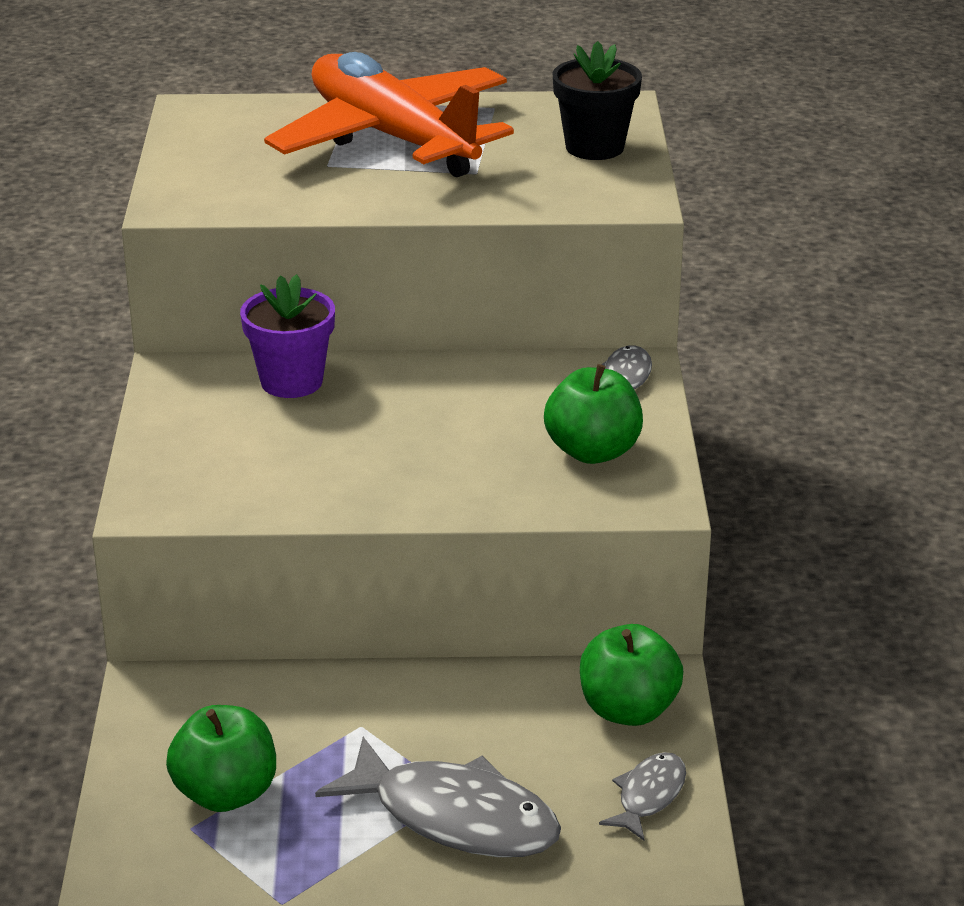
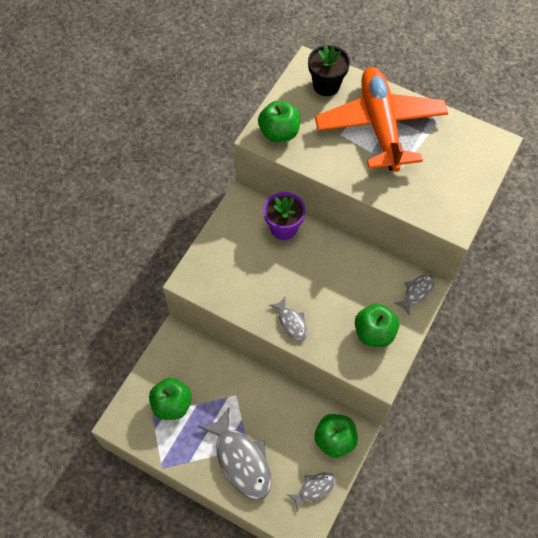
camera: 30 degrees right, 30 degrees up
(205, 192) = (279, 133): none -> green apple
(416, 491) = (291, 322): none -> grey fish
(594, 147) = (464, 173): black flower pot -> black flower pot (326, 85)

